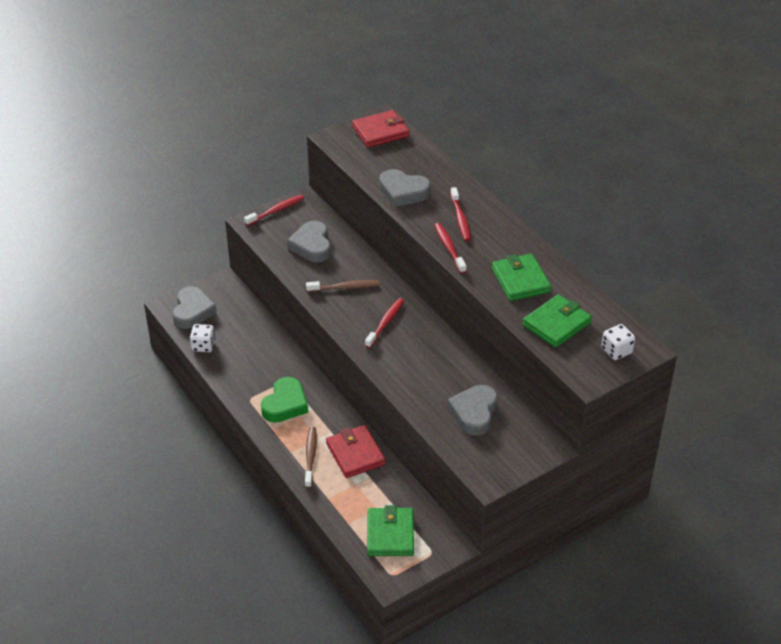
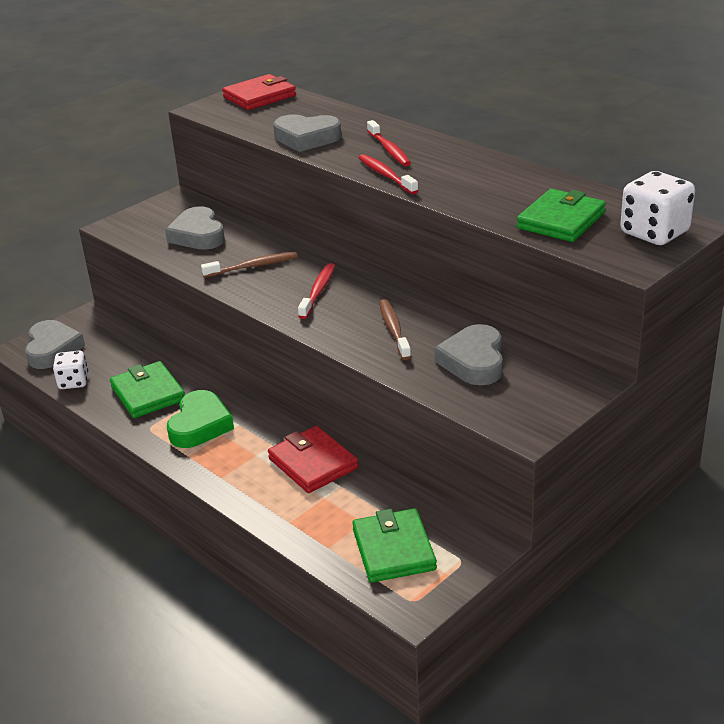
camera: 10 degrees left, 10 degrees down
(275, 211) = (143, 212): red toothbrush -> none
(310, 457) = (251, 478): brown toothbrush -> brown toothbrush (394, 330)
(520, 280) = (492, 189): green wallet -> green wallet (148, 393)
(616, 351) = (654, 233): white dice -> white dice, size x1.58

